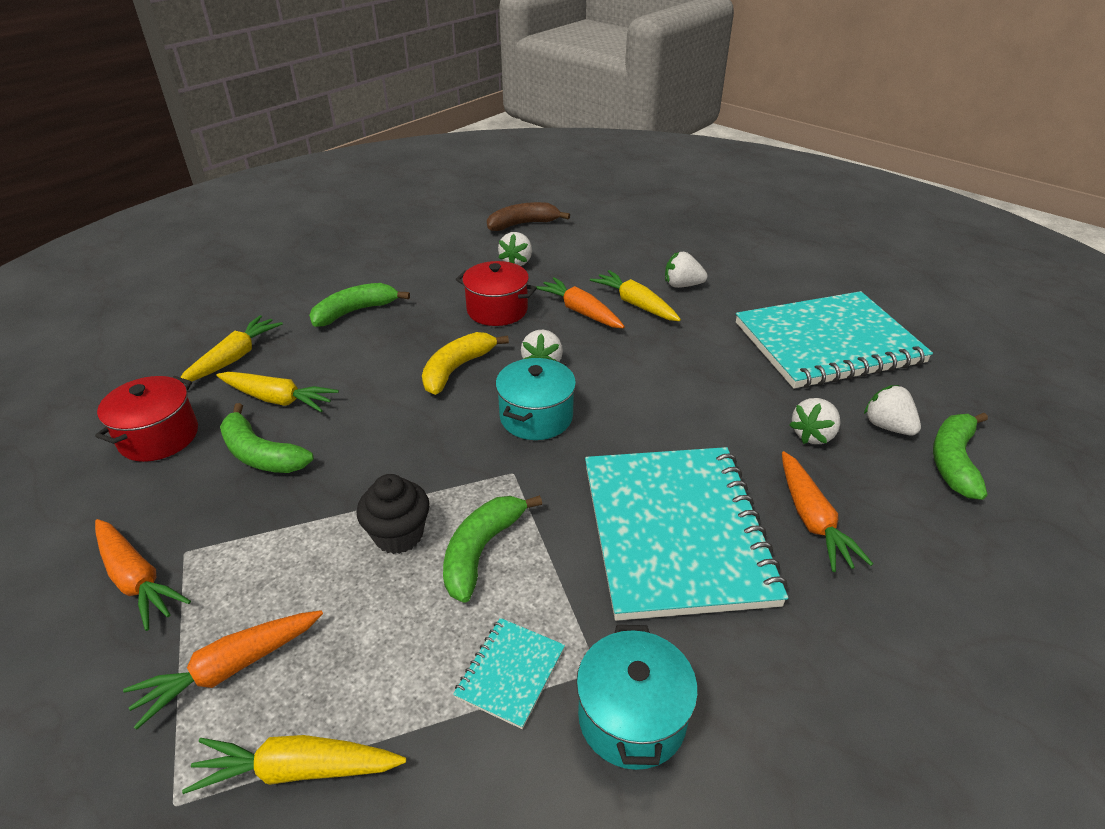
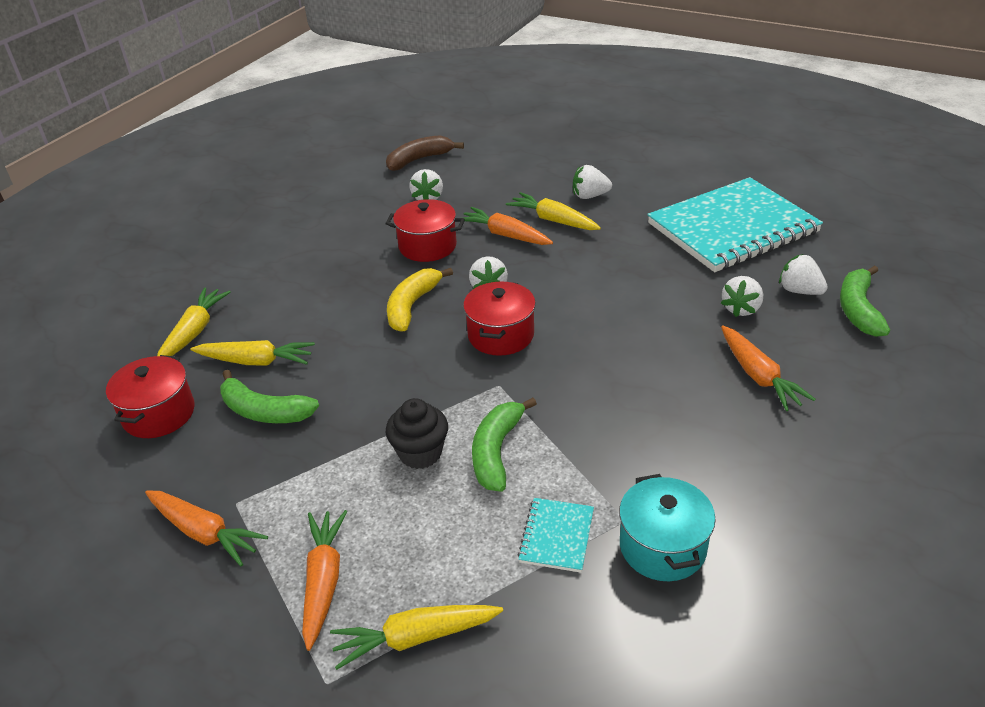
camera: 10 degrees left, 0 degrees up
(230, 669) = (323, 581): orange carrot -> orange carrot turned 135 degrees clockwise
(355, 311) = (292, 269): green banana -> none
(536, 417) = (501, 335): turquoise pot -> red pot
(676, 532) = (652, 406): turquoise notebook -> none

